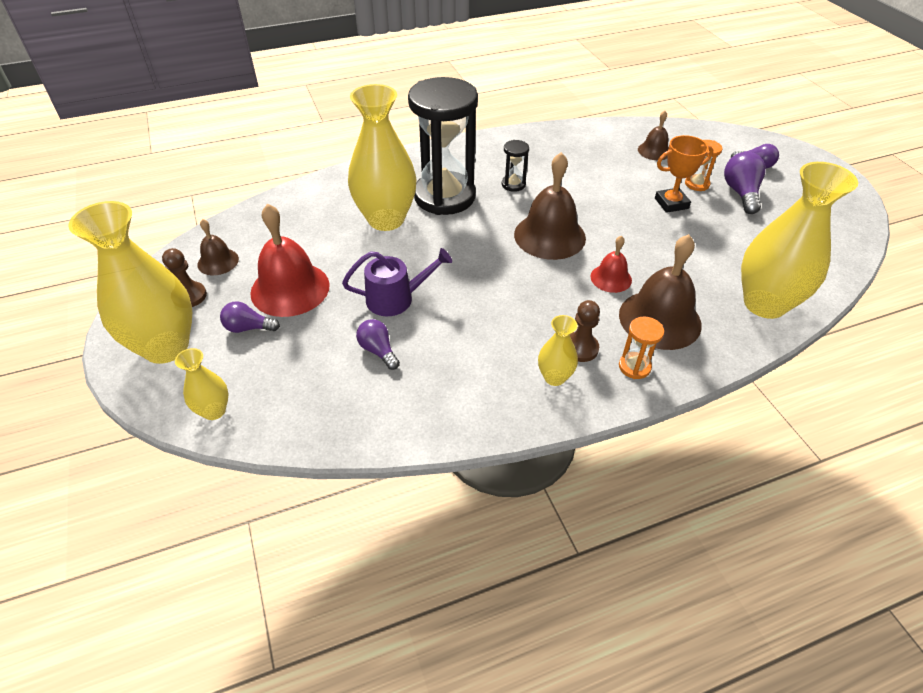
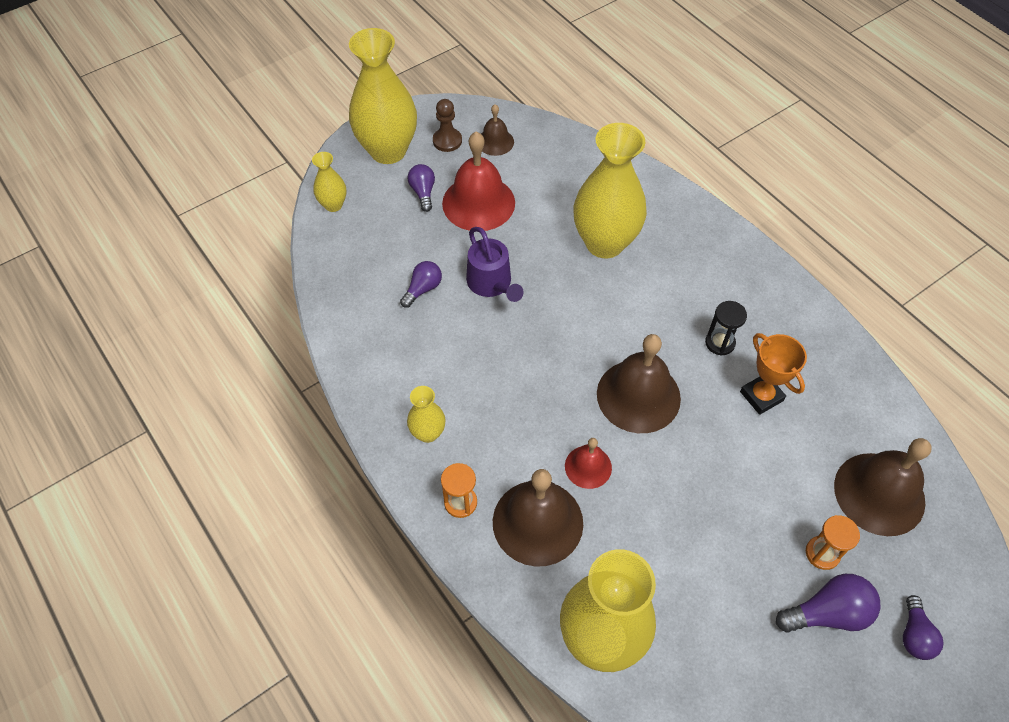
camera: 75 degrees right, 10 degrees up
(444, 196) = (666, 282): black hourglass -> none
(580, 348) = (472, 450): brown pawn -> none
(654, 151) = (879, 493): brown bell -> brown bell, size x1.86
(671, 203) = (761, 522): orange trophy -> orange trophy (761, 396)

